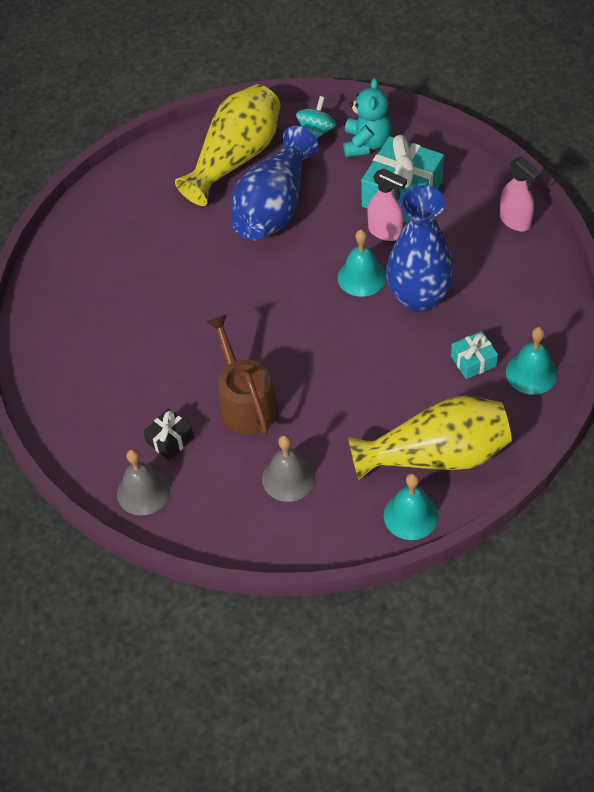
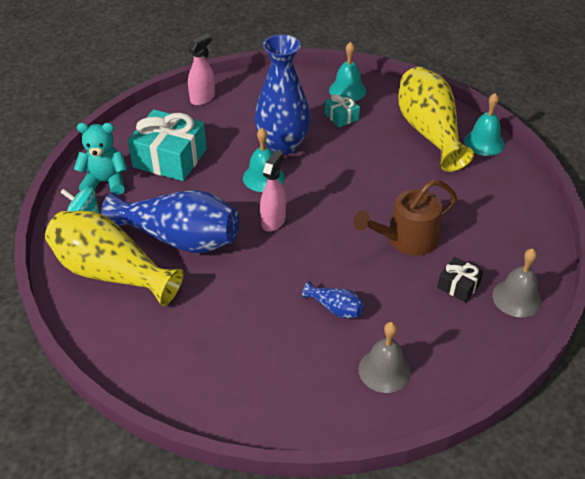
camera: 100 degrees left, 10 degrees down
(159, 329) = (335, 308): none -> blue vase
(288, 478) = (473, 207): grey bell -> grey bell (384, 370)
(385, 232) = (213, 166): pink spray bottle -> pink spray bottle (273, 221)

